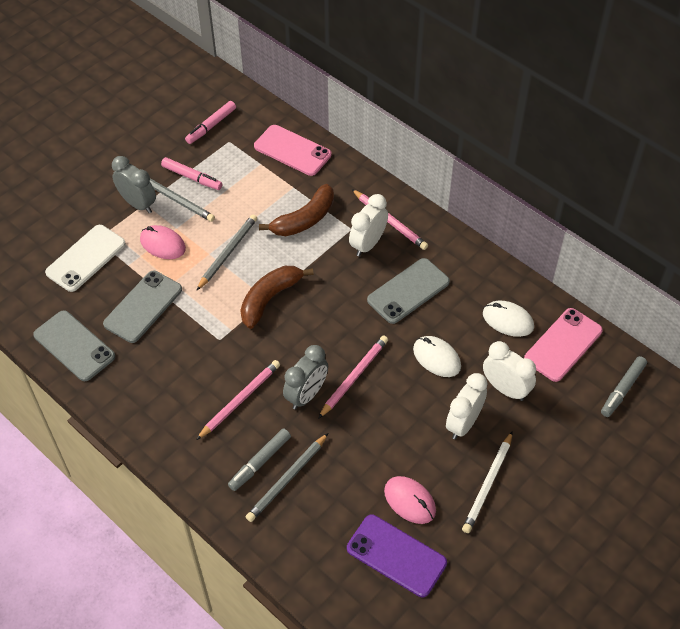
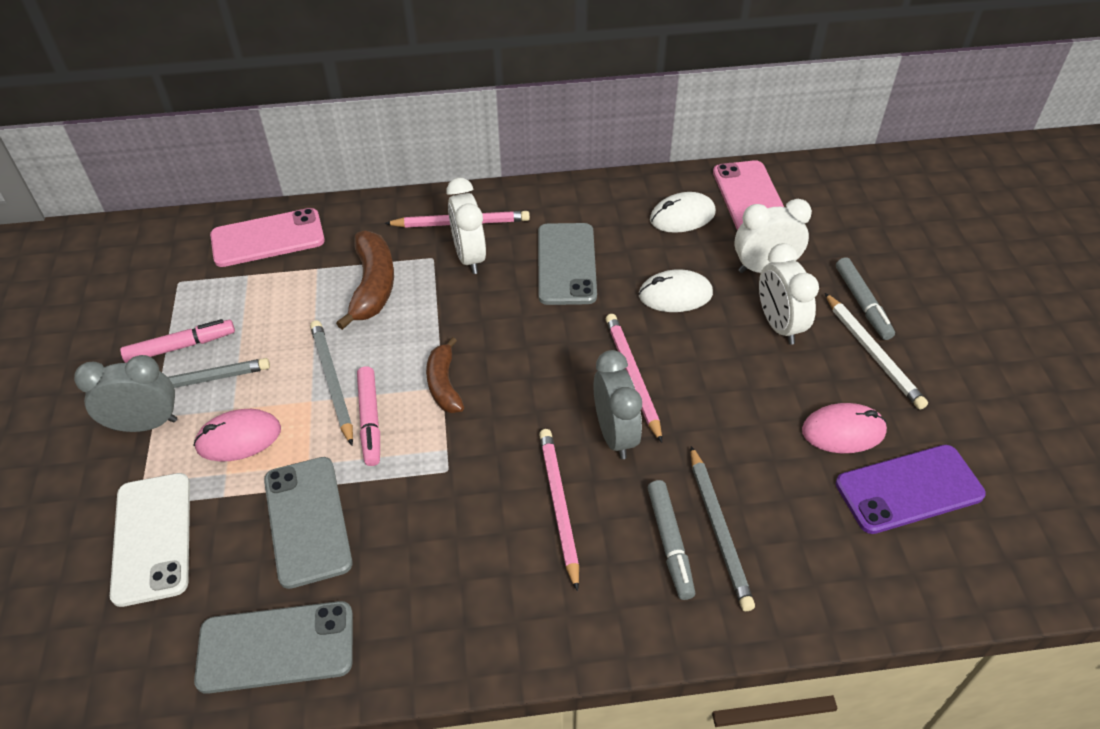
camera: 50 degrees left, 5 degrees down
(211, 126) = (134, 283): pink marker -> pink marker (370, 420)
(270, 299) = (444, 384): brown banana -> brown banana, size x0.66
(622, 389) = (840, 192): grey marker -> grey marker (862, 303)

